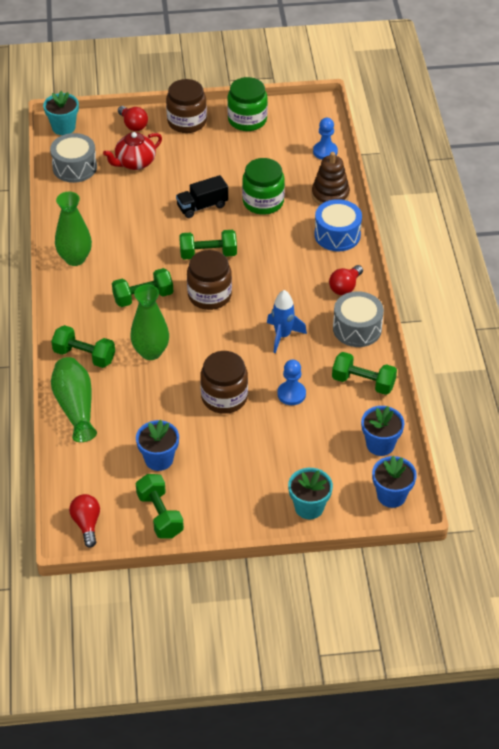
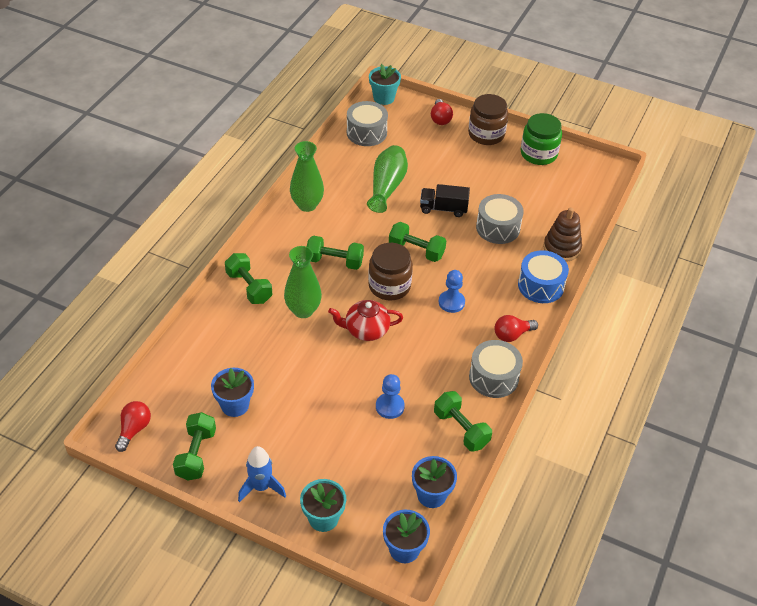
camera: 30 degrees right, 0 degrees up
(75, 407) = (207, 326): green vase -> green vase (387, 186)
(135, 163) = (417, 149): red teapot -> red teapot (366, 330)
(224, 397) = (331, 380): brown jar -> none
(263, 202) = (498, 228): green jar -> grey drum
(282, 336) = (423, 351): blue rocket -> blue rocket (261, 487)
(325, 151) = (586, 209): blue pawn -> blue pawn (451, 302)

